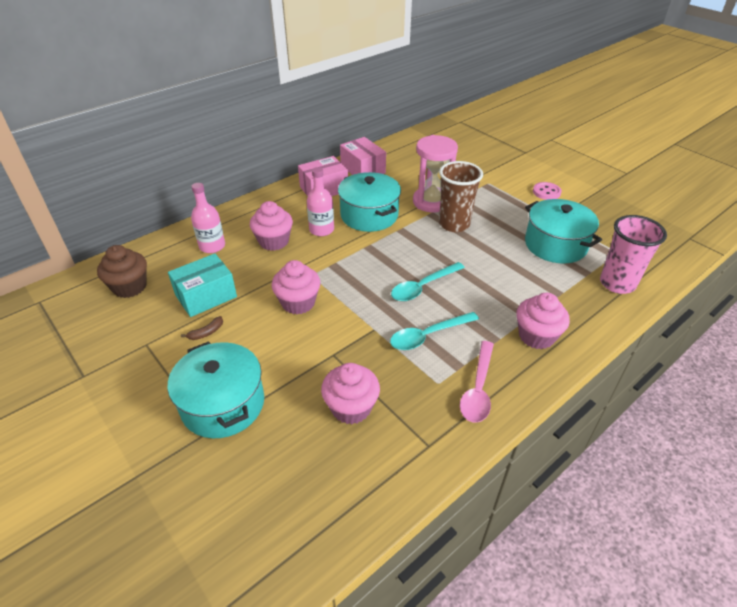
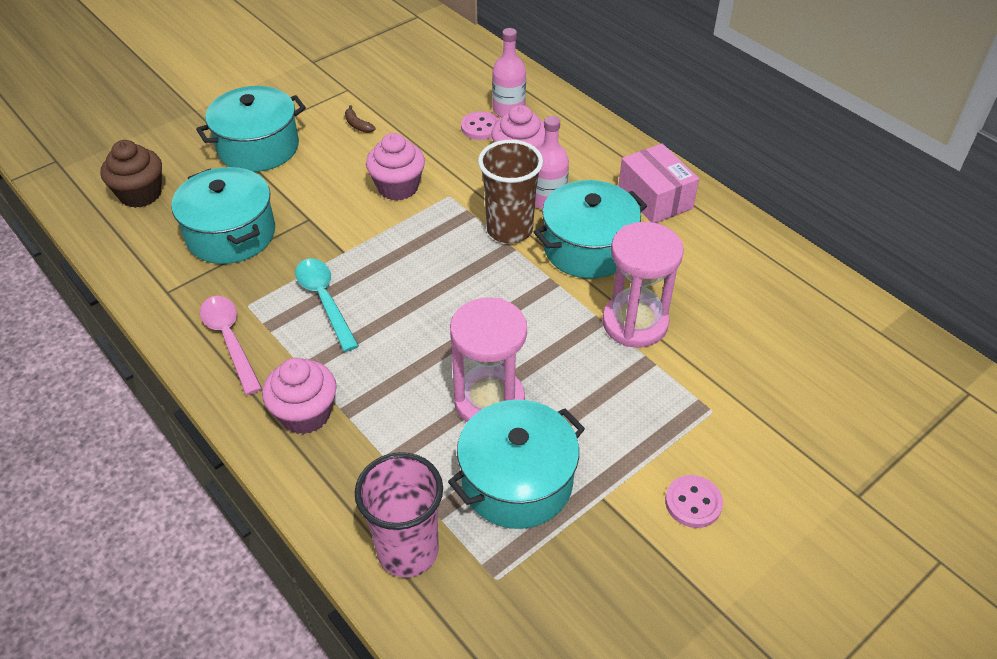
camera: 90 degrees right, 5 degrees up
(130, 287) = (435, 64): brown cupcake -> brown cupcake (140, 194)
(206, 296) = (416, 117): turquoise box -> none
(230, 260) = (480, 127): none -> pink button
(351, 407) = (231, 234): pink cupcake -> turquoise pot
(363, 169) = (724, 240): pink box -> none
(423, 287) = (418, 301): turquoise spoon -> none
(454, 224) = (570, 347): brown cup -> brown cup (509, 230)
(478, 389) = (230, 340): pink spoon -> pink spoon turned 45 degrees clockwise
(502, 255) = (489, 401): none -> pink hourglass

